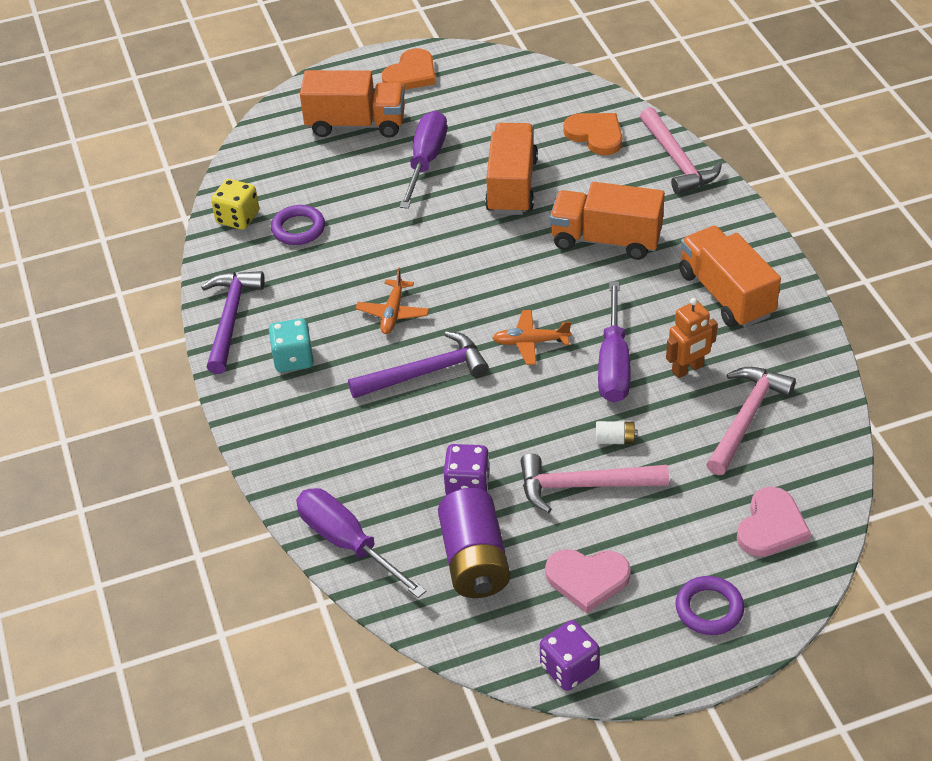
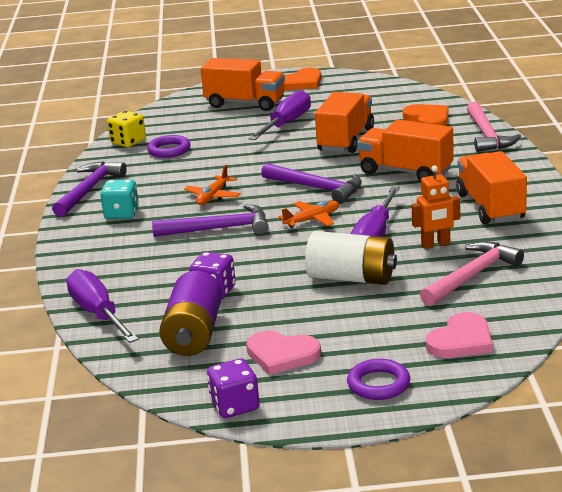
camera: 15 degrees right, 20 degrees down
(512, 283) = (317, 188): none -> purple hammer
(530, 342) = (312, 220): orange plane -> orange plane turned 135 degrees clockwise
(583, 486) = (310, 301): pink hammer -> none
(615, 440) = (351, 278): white battery -> white battery, size x2.39

